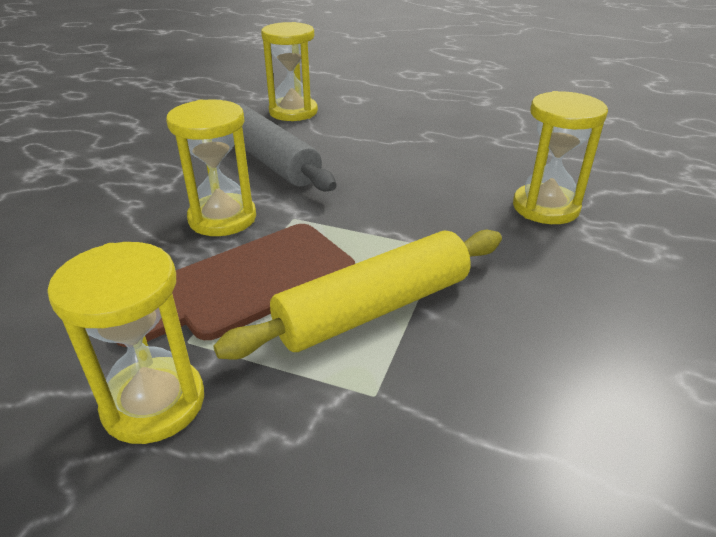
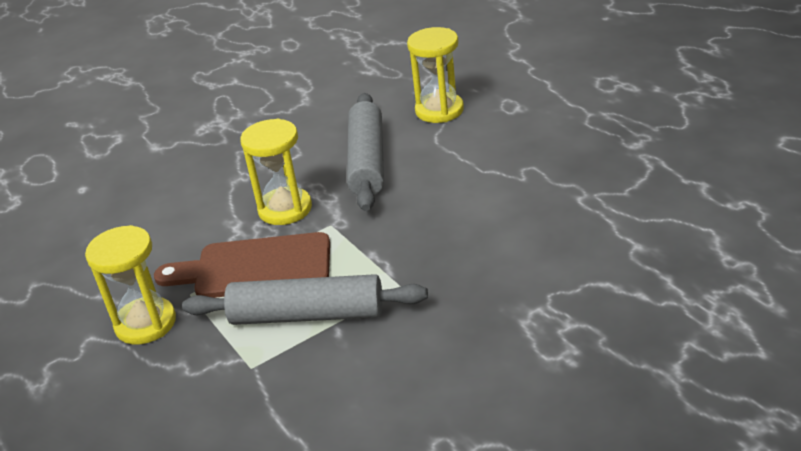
camera: 40 degrees right, 0 degrees up
(374, 309) = (307, 315): yellow rolling pin -> grey rolling pin
(545, 207) = (528, 281): yellow hourglass -> none

